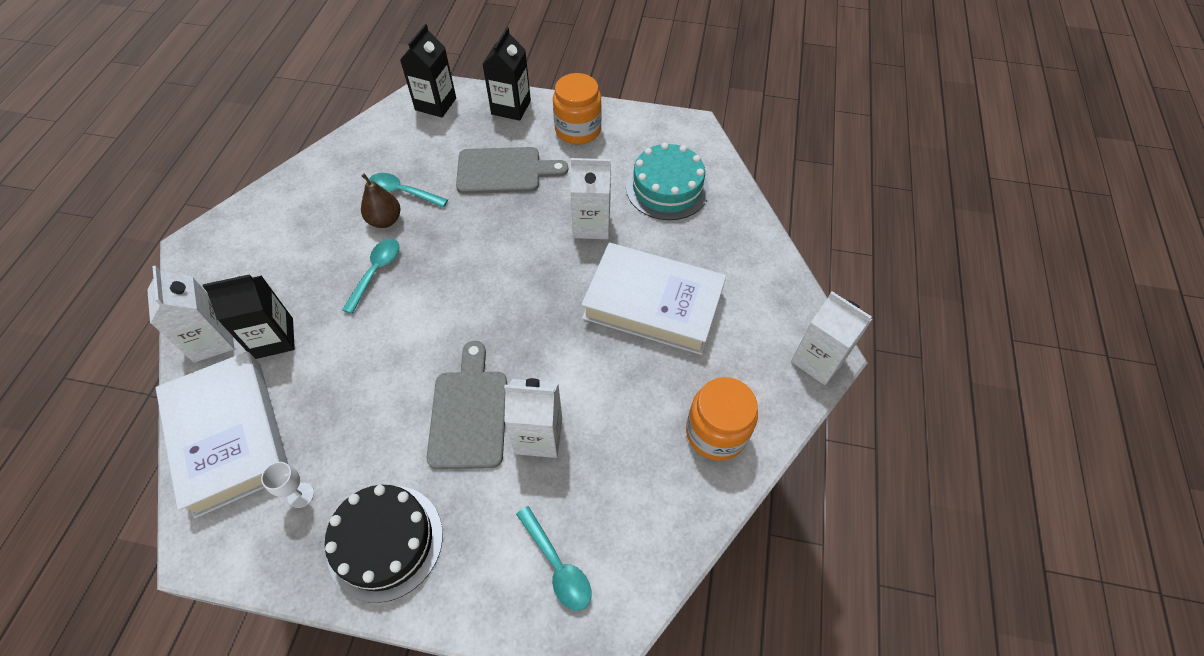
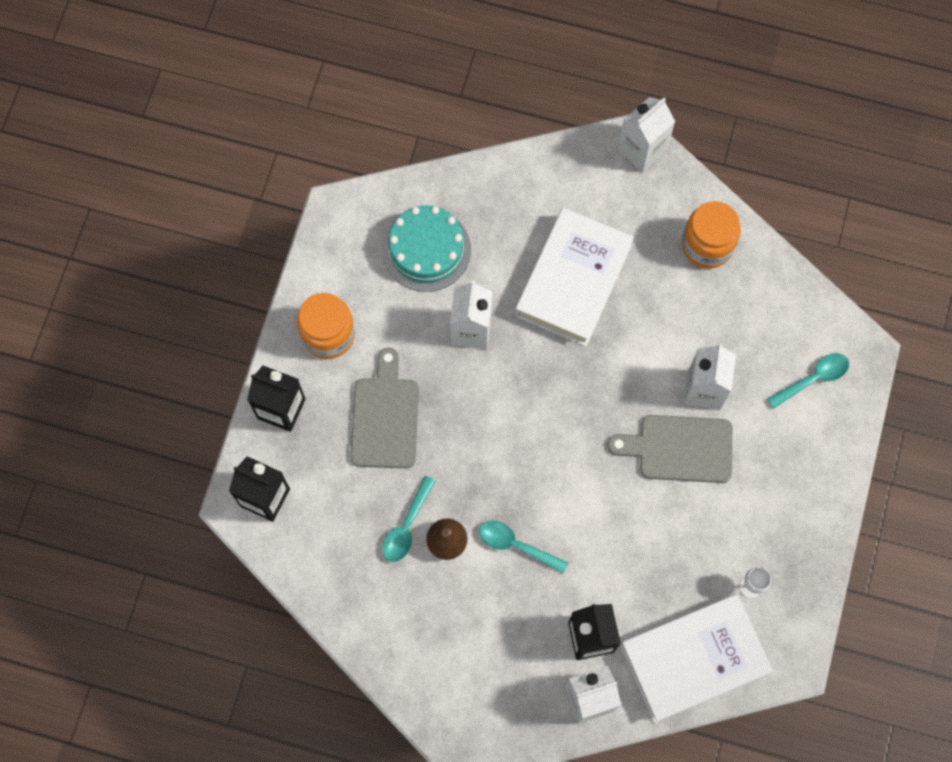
camera: 85 degrees left, 15 degrees up
(385, 542) = (791, 512): black cake -> none

